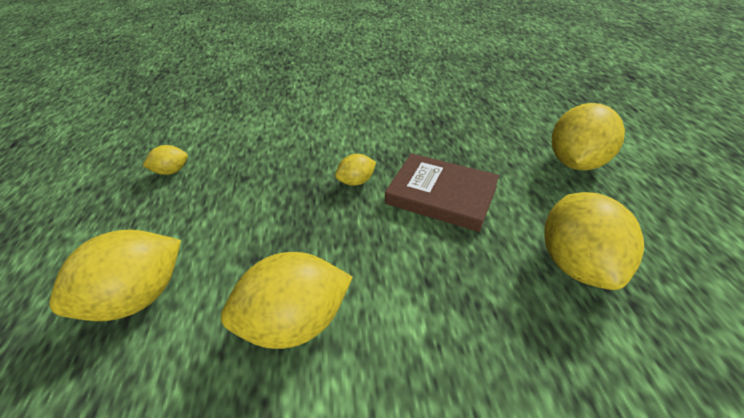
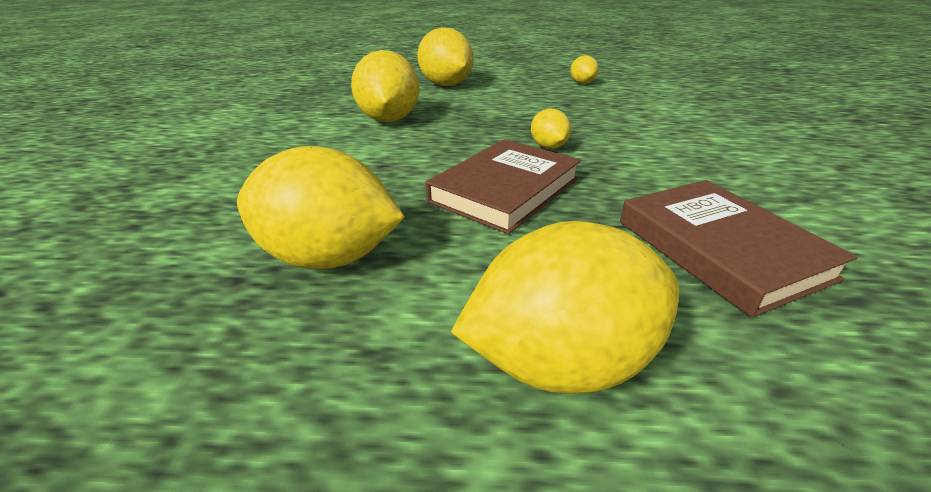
camera: 100 degrees right, 10 degrees down
(466, 122) = (720, 249): none -> brown book
(575, 162) = (562, 361): yellow lemon -> yellow lemon turned 60 degrees counterclockwise

